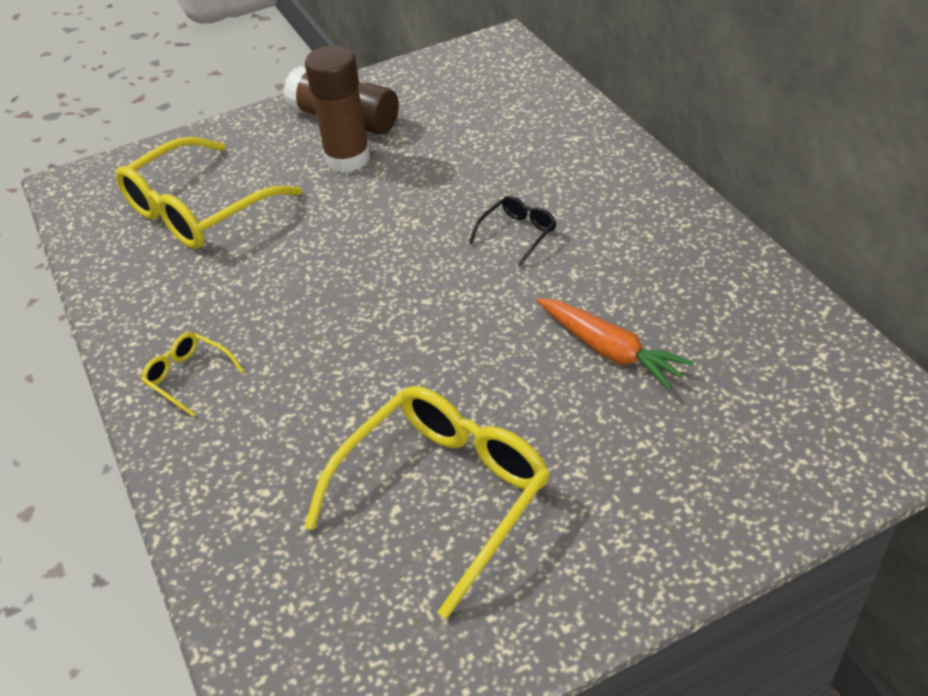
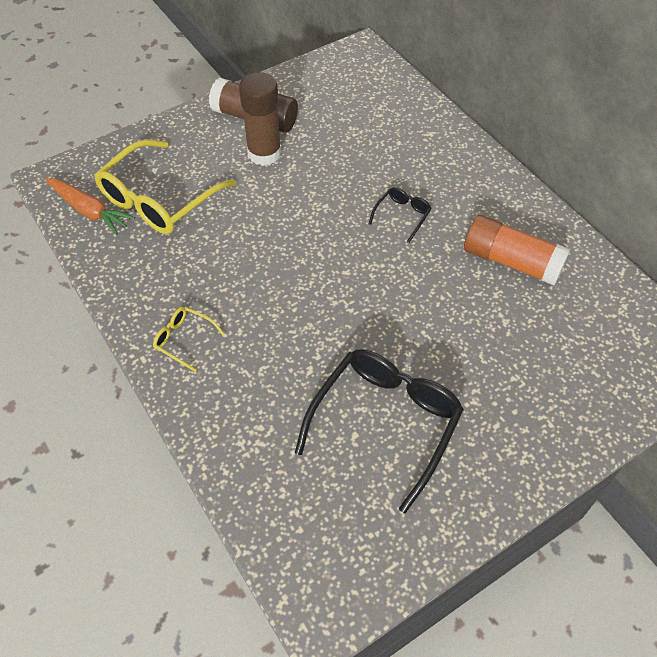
camera: 10 degrees left, 10 degrees up
(443, 495) = (385, 423): yellow glasses -> black glasses
(610, 350) = (481, 307): orange carrot -> orange carrot (89, 211)
(662, 293) = (511, 261): none -> orange glue stick

